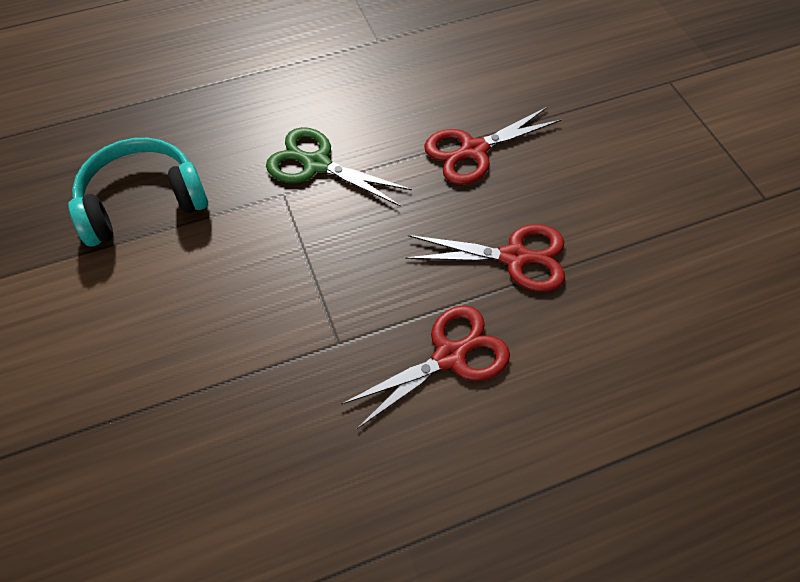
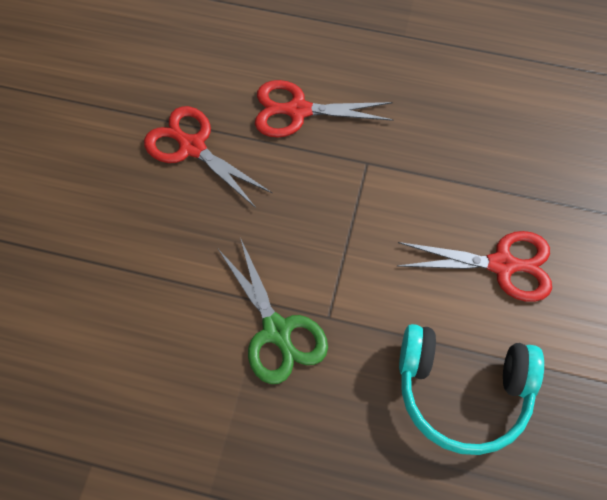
camera: 145 degrees left, 5 degrees up
(473, 151) = (132, 255): red scissors -> red scissors (502, 265)

